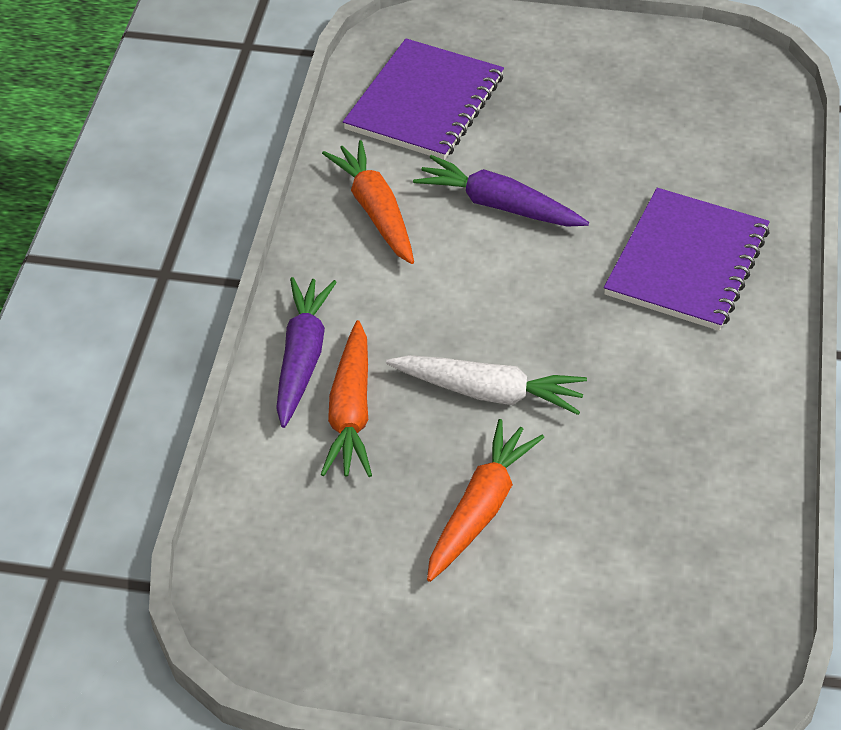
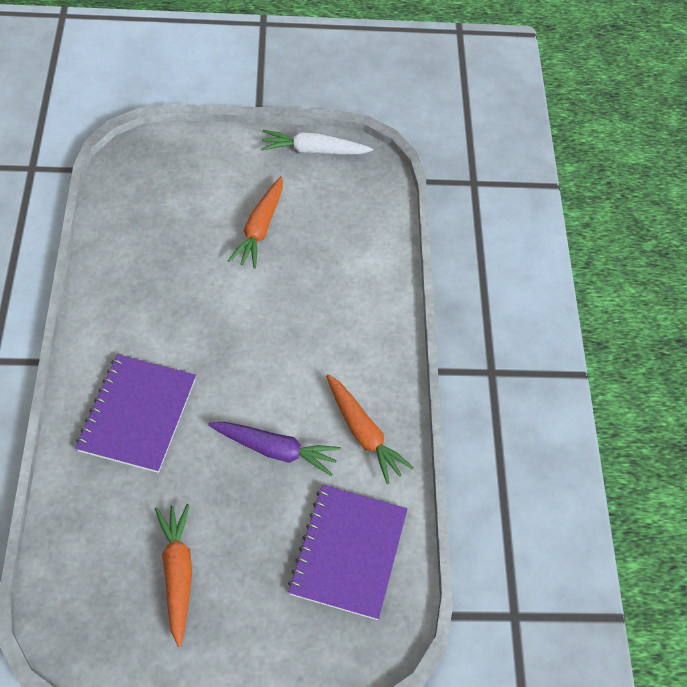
camera: 165 degrees right, 10 degrees up
(302, 358) = (382, 310): purple carrot -> none
(350, 412) = (344, 277): orange carrot -> orange carrot (177, 573)
(489, 393) = (264, 299): white carrot -> white carrot (313, 150)

